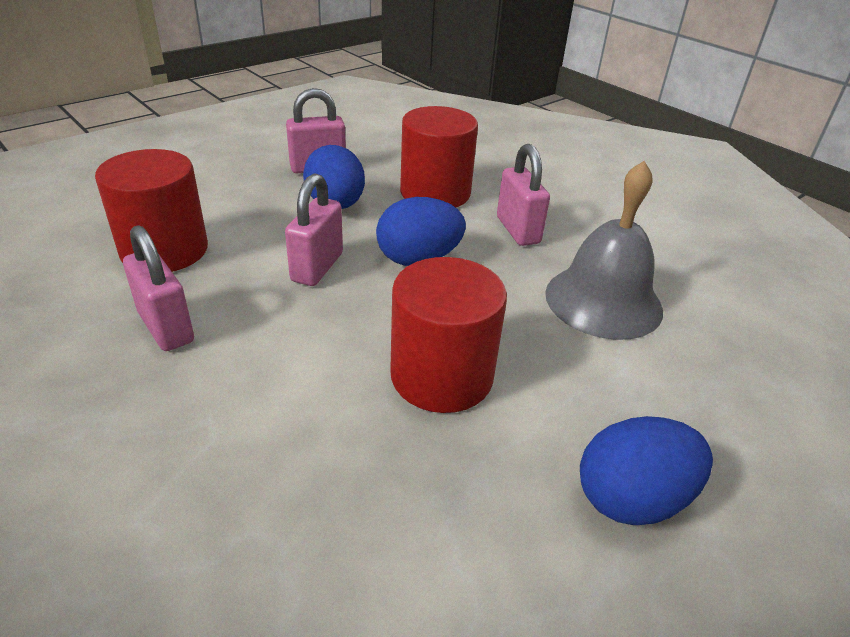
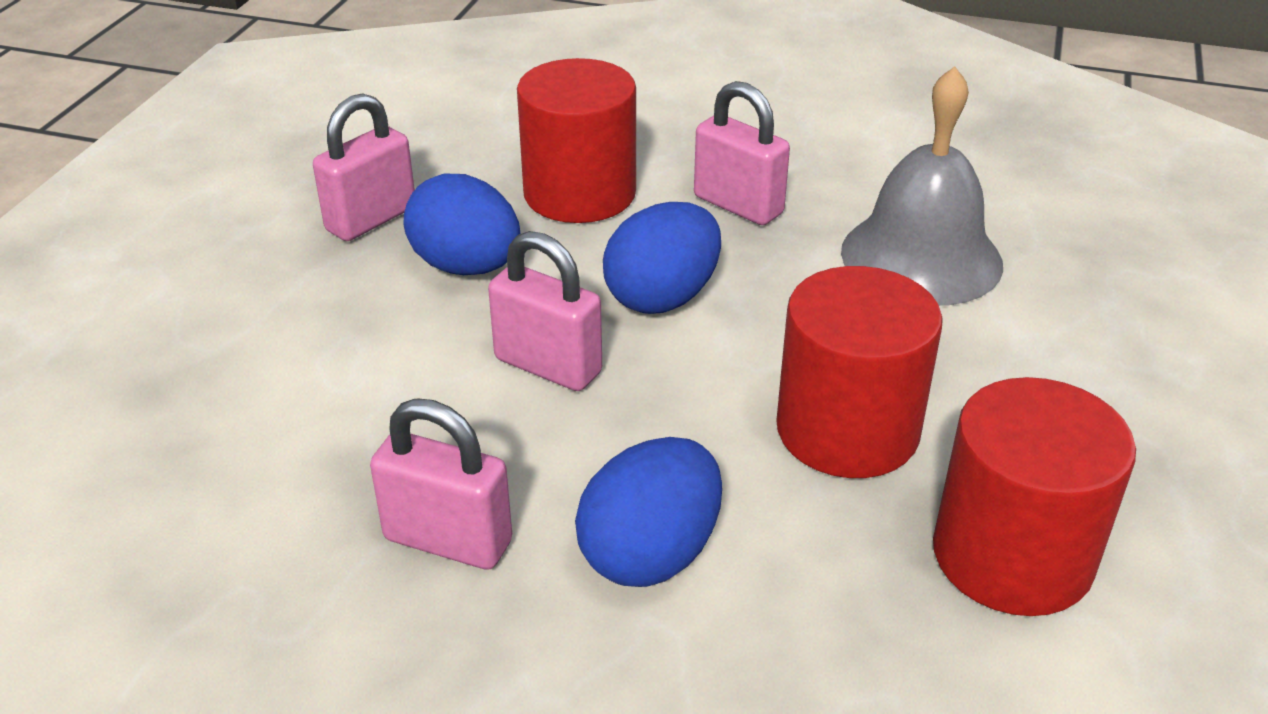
camera: 30 degrees left, 0 degrees up
(164, 250) = (301, 440): red cylinder -> red cylinder (1012, 556)
(317, 267) = (548, 366): pink padlock -> pink padlock turned 45 degrees counterclockwise
(632, 498) = (1148, 461): blue egg -> blue egg (650, 553)

